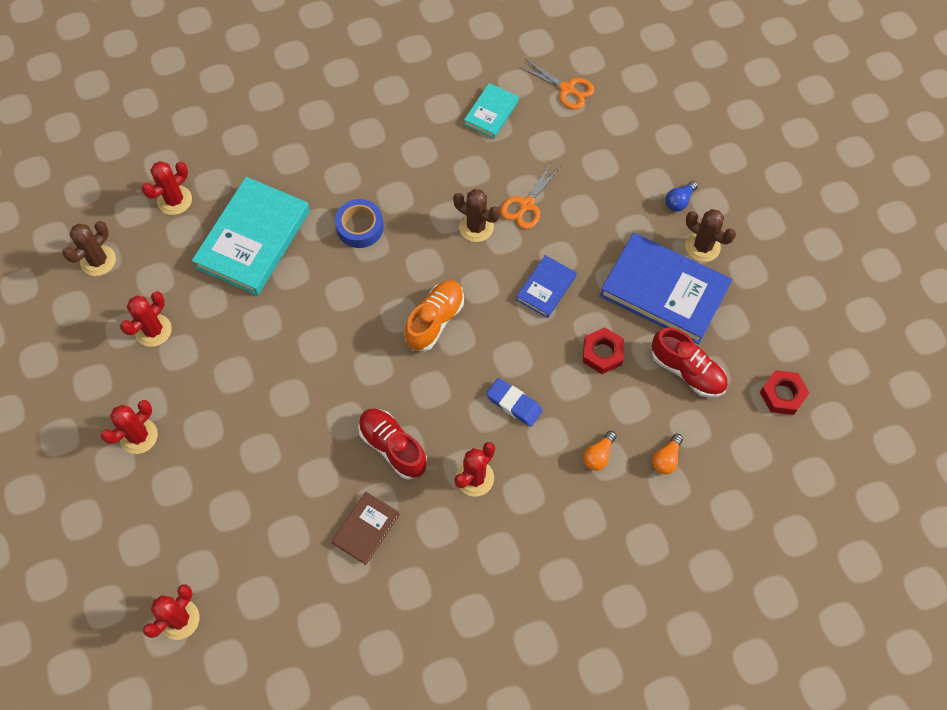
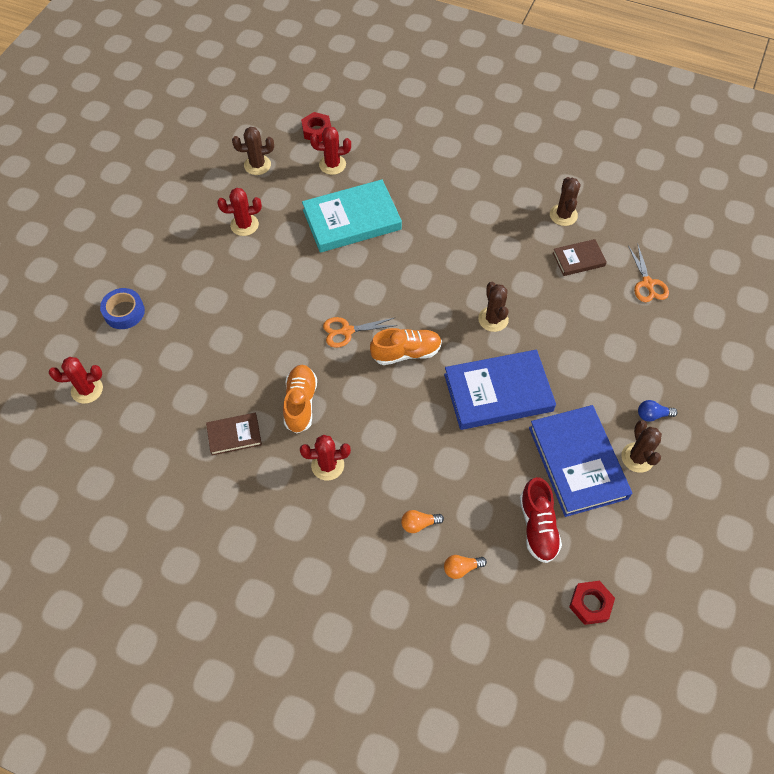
camera: 45 degrees right, 5 degrees down
(139, 436) = (175, 274): red cactus -> none
(360, 227) = (420, 262): blue tape -> blue tape (124, 312)
(393, 447) = (300, 403): red shoe -> orange shoe
(438, 81) = (563, 215): none -> brown cactus
(491, 113) = (578, 259): turquoise book -> brown book
(514, 404) = (400, 444): blue eraser -> none
(526, 205) = (541, 332): orange scissors -> orange scissors (347, 331)
(546, 288) = (498, 392): blue book -> blue book, size x1.96
(602, 353) = (491, 464): red nut -> red nut (317, 131)

